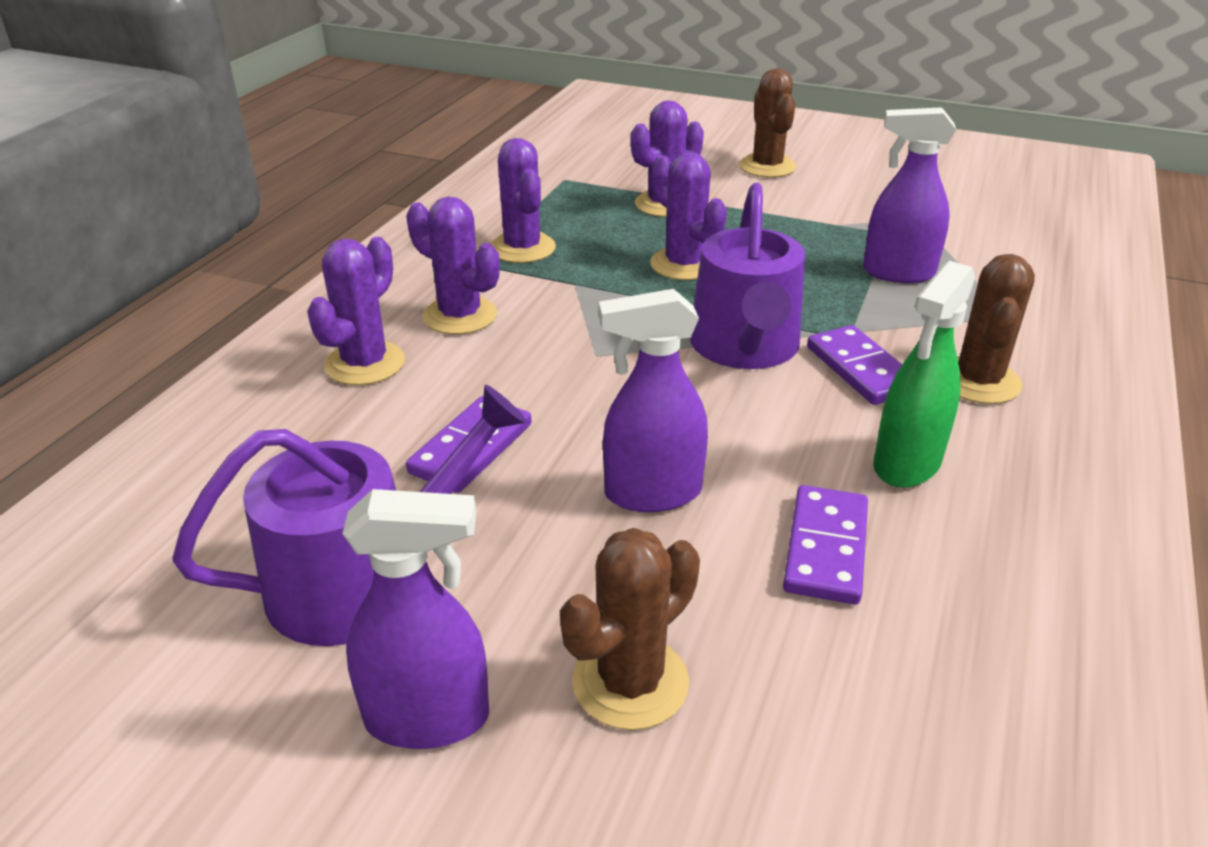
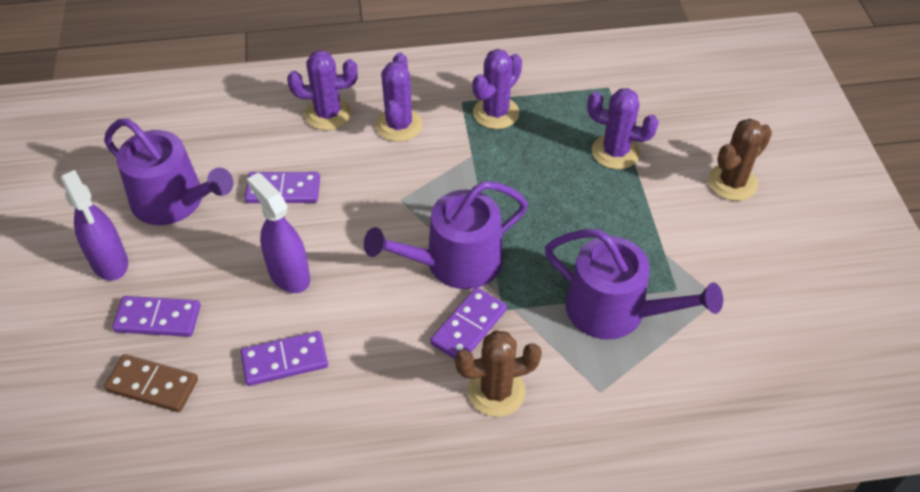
camera: 60 degrees right, 15 degrees up
(630, 682) = (158, 318): brown cactus -> purple domino
(684, 264) = (536, 195): purple cactus -> none
(789, 736) = (152, 385): none -> brown domino
(898, 273) = (615, 311): purple spray bottle -> purple watering can
(906, 464) = (380, 376): green spray bottle -> none

